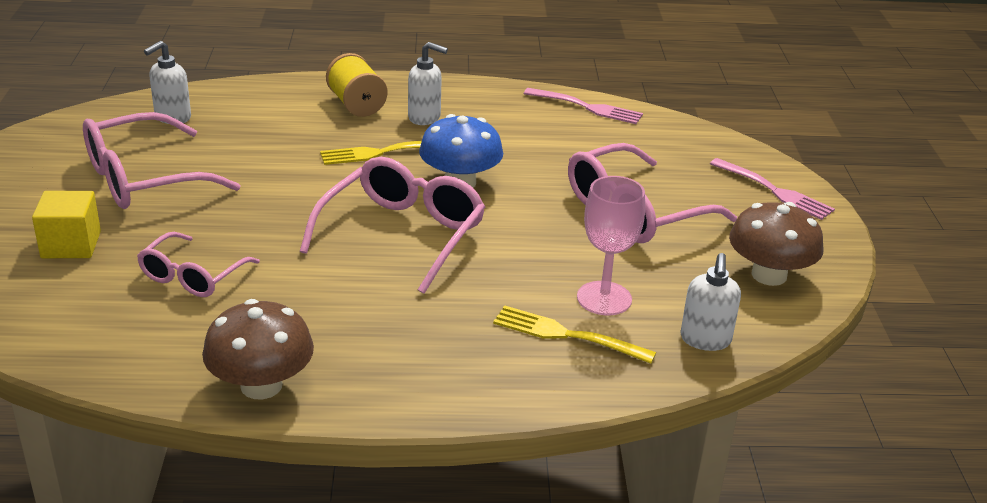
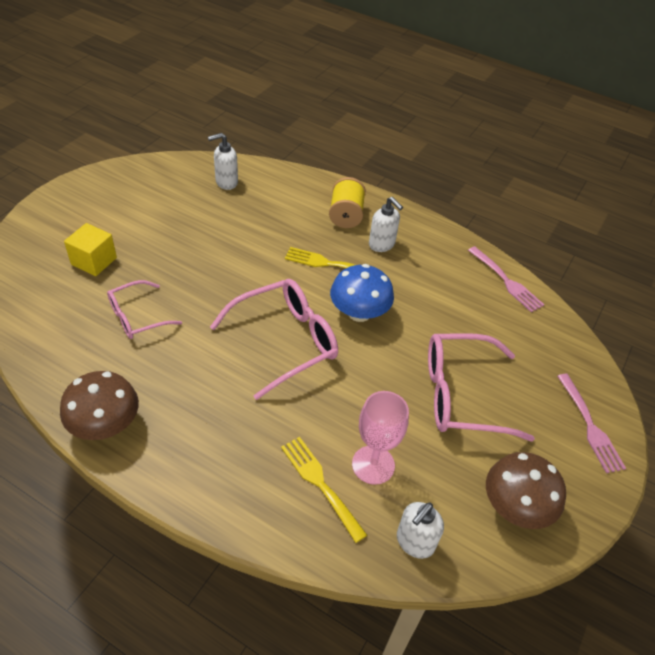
camera: 30 degrees right, 15 degrees up
(143, 179) = (171, 226): pink glasses -> none

